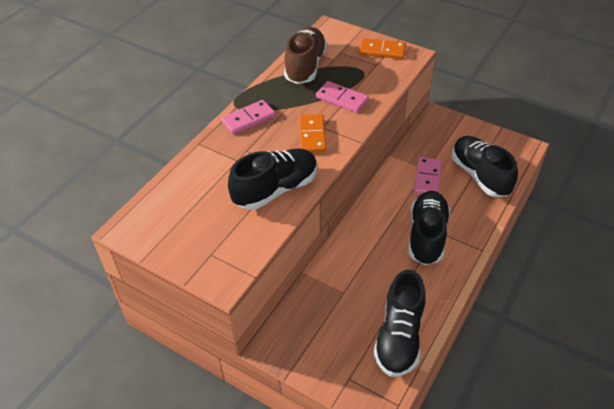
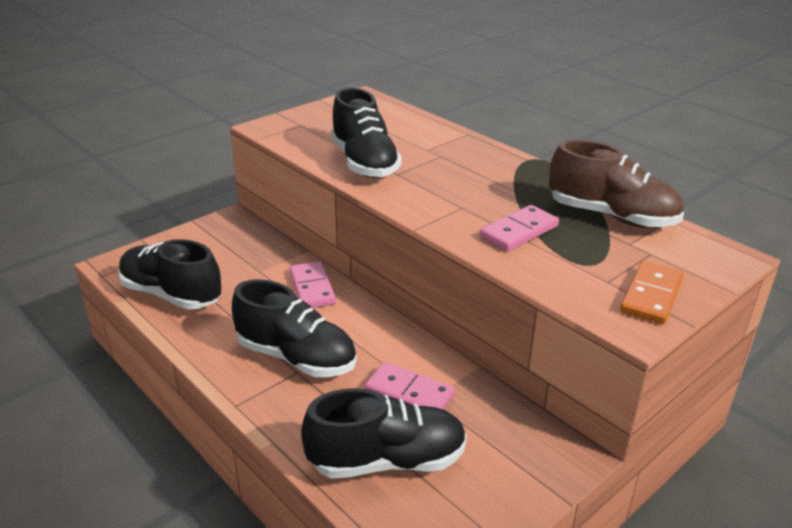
camera: 105 degrees right, 15 degrees down
(248, 119) = (500, 163): pink domino -> pink domino (312, 288)
(312, 135) = (447, 197): orange domino -> none

